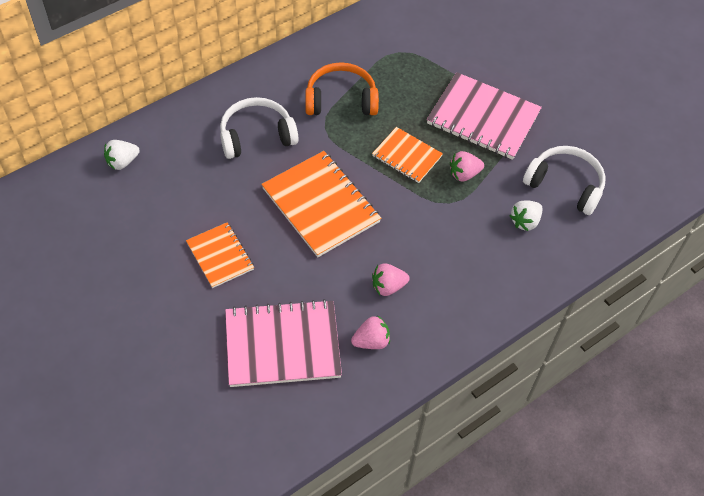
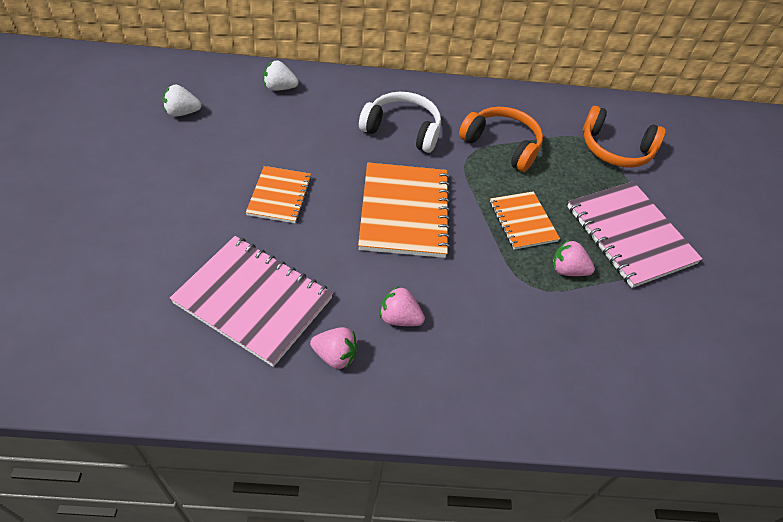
camera: 35 degrees right, 5 degrees down
(422, 49) = (615, 149): none -> orange headphones
(525, 221) = (597, 353): white strawberry -> white strawberry (182, 112)
(565, 185) = (673, 347): white headphones -> none

